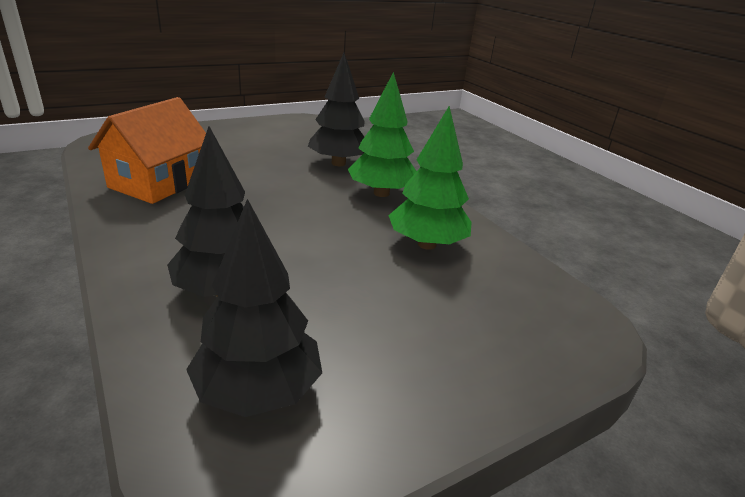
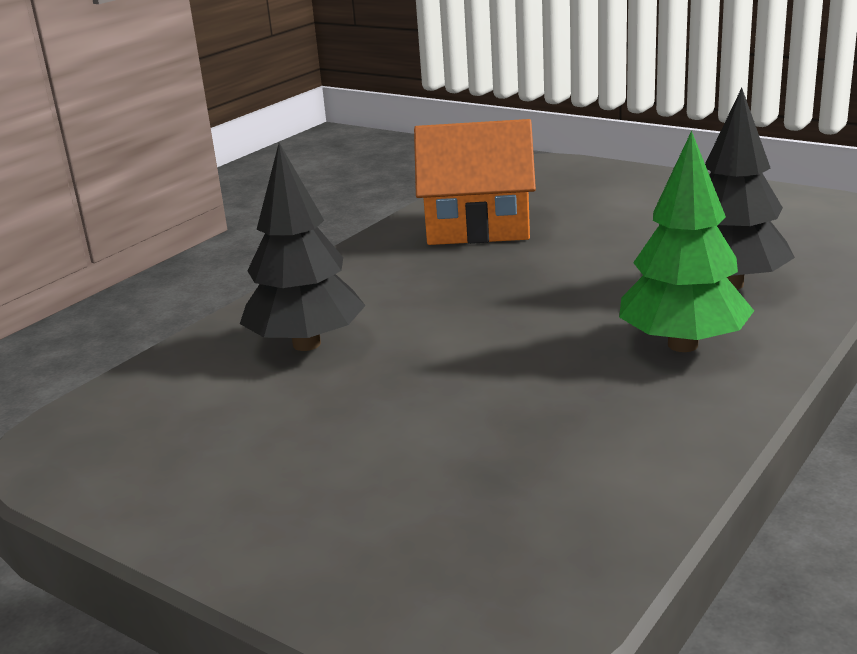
camera: 70 degrees right, 5 degrees down
(258, 391) = (168, 420): black tree -> none
(426, 244) = (569, 425): green tree -> none

